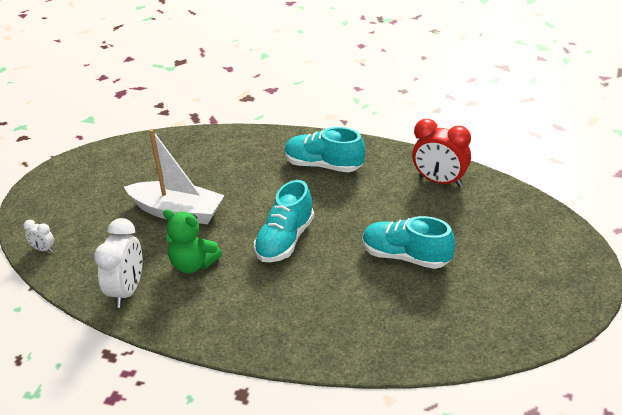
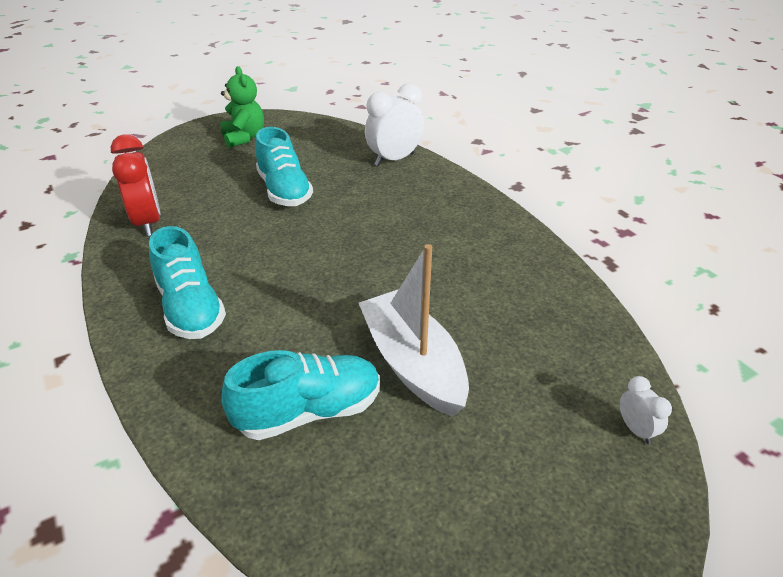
camera: 140 degrees left, 0 degrees up
(127, 291) = (553, 304): white clock -> white clock (394, 159)
(193, 264) = (460, 289): green teddy bear -> green teddy bear (244, 138)
(285, 240) = (349, 257): turquoise shoe -> turquoise shoe (309, 411)

